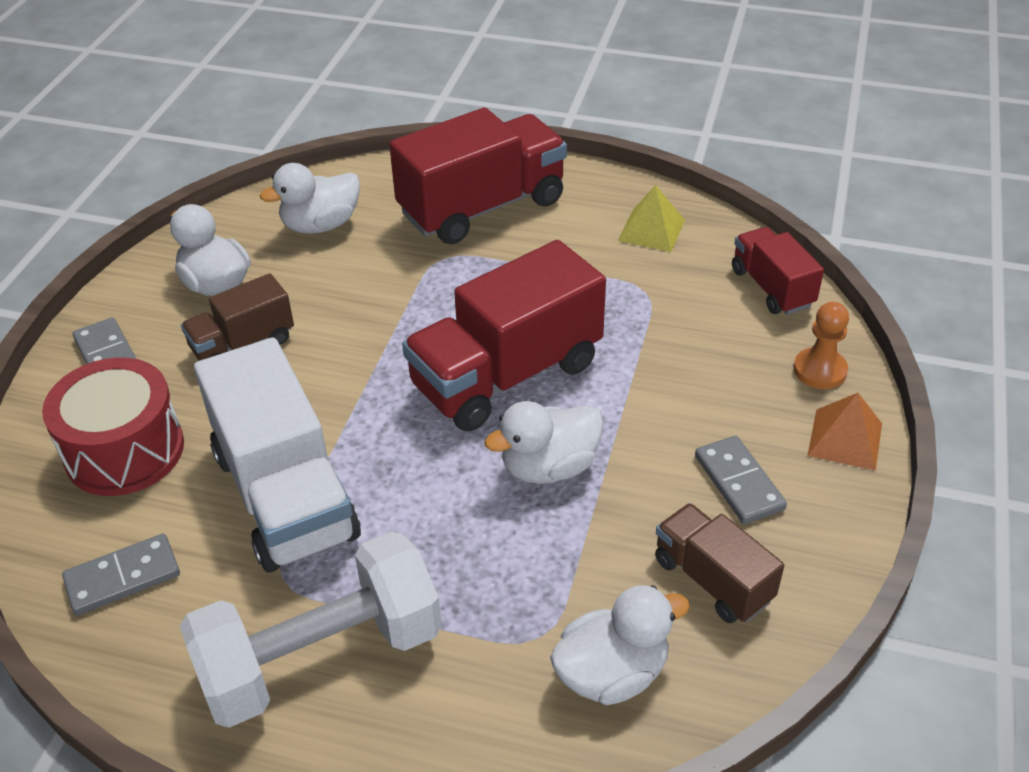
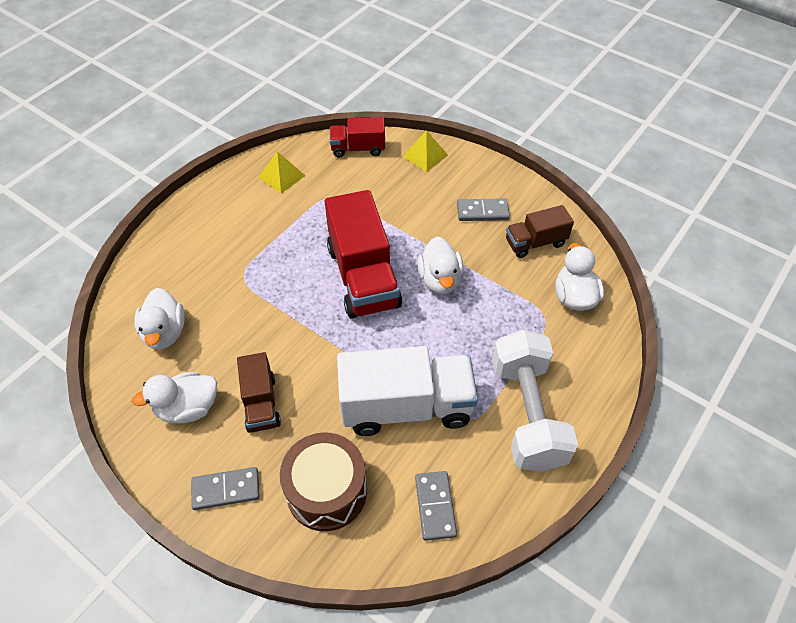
camera: 70 degrees left, 10 degrees up
(124, 450) = (326, 491): red drum -> brown drum
(482, 207) = (207, 243): red truck -> none
(820, 370) = (425, 155): orange pawn -> yellow pyramid
(845, 439) = (472, 165): orange pyramid -> none

